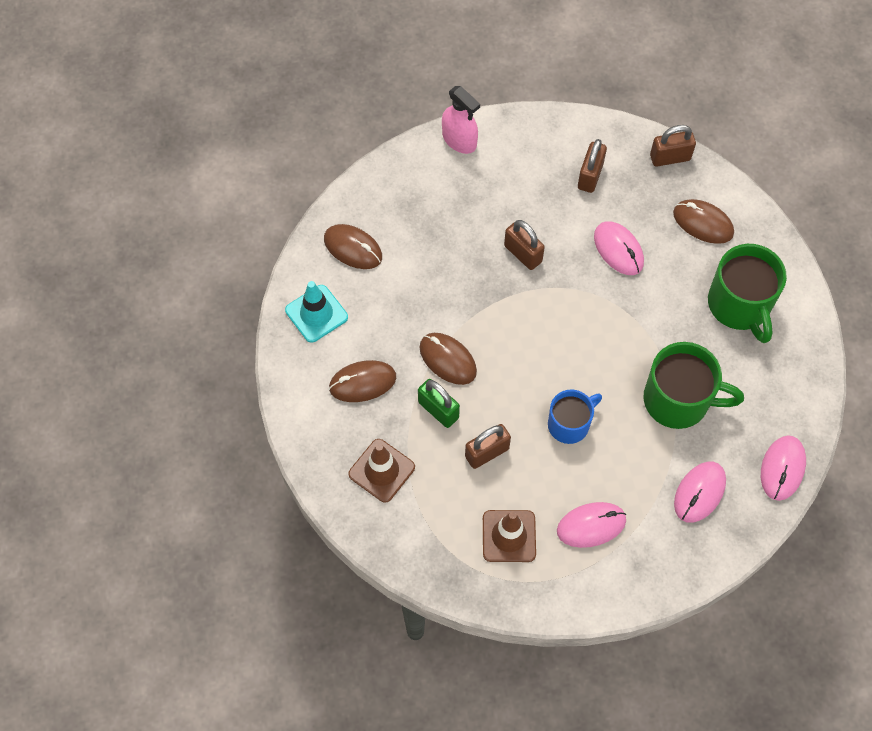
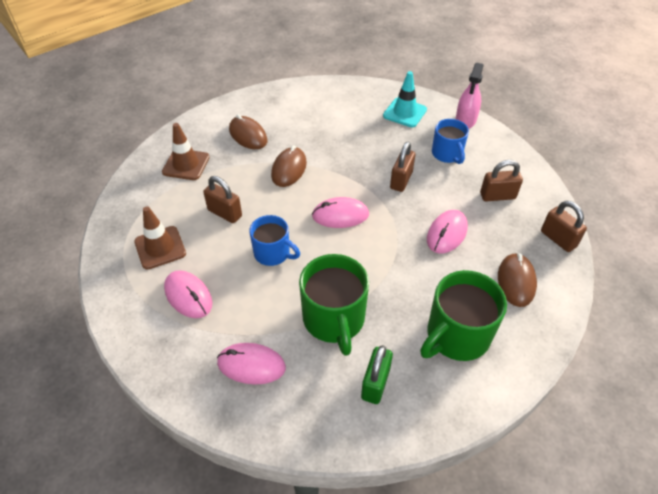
camera: 65 degrees right, 15 degrees down
(316, 314) = (286, 100): turquoise traffic cone -> turquoise traffic cone (404, 113)
(353, 248) = (344, 100): brown mouse -> none
(438, 410) = (246, 177): green padlock -> green padlock (375, 383)
(505, 188) = (447, 154): none -> blue mug
(782, 469) = (307, 429): pink mouse -> pink mouse (340, 215)

